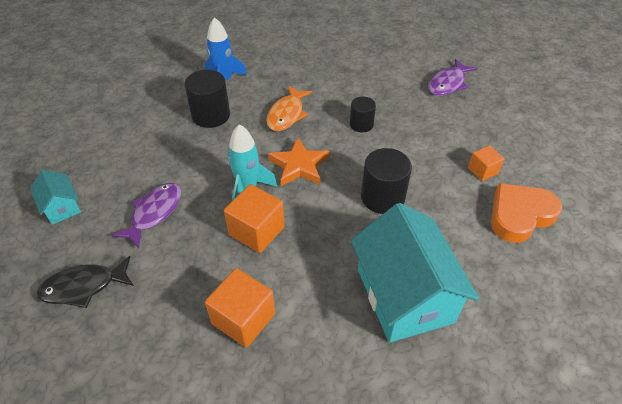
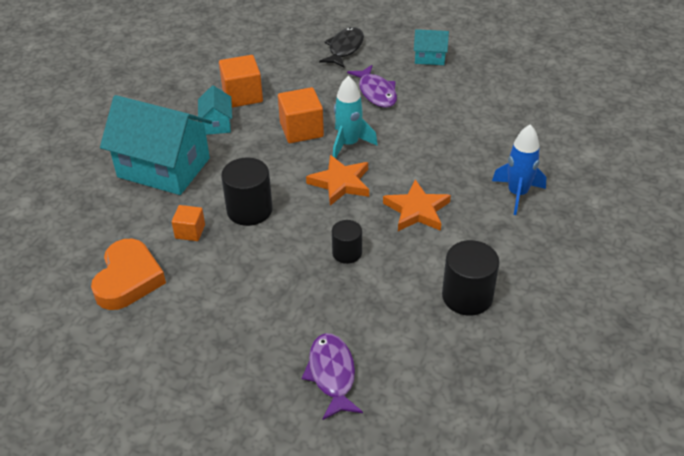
camera: 130 degrees right, 5 degrees down
(211, 115) = (466, 162): black cylinder -> black cylinder (467, 296)
(287, 114) = (417, 210): orange fish -> orange star
(307, 304) = (217, 123): none -> turquoise house
(482, 170) = (194, 296): orange cube -> orange cube (190, 231)

